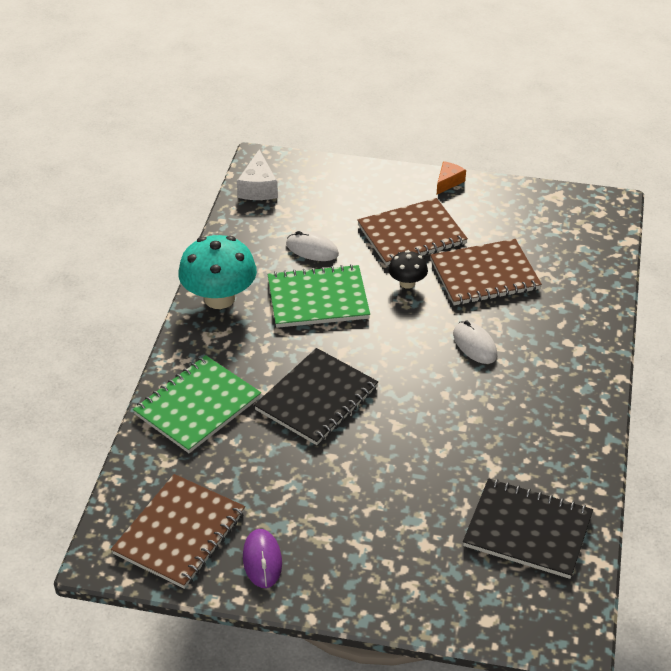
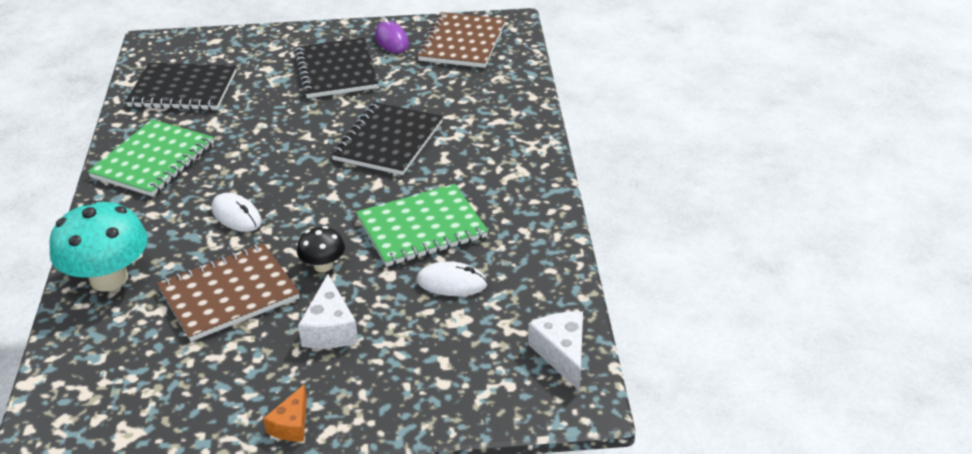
camera: 165 degrees right, 5 degrees down
(197, 406) = (496, 116): green notebook -> green notebook (153, 160)
(219, 298) = (531, 207): turquoise mushroom -> turquoise mushroom (109, 278)
(344, 519) = (336, 71): none -> black notebook
(411, 235) = (330, 328): brown notebook -> white cheese

